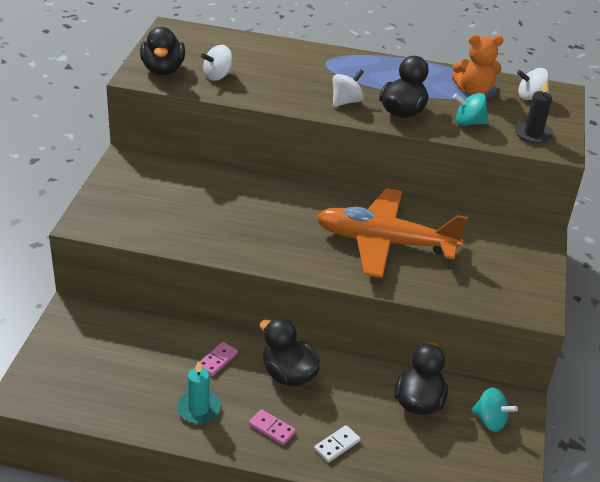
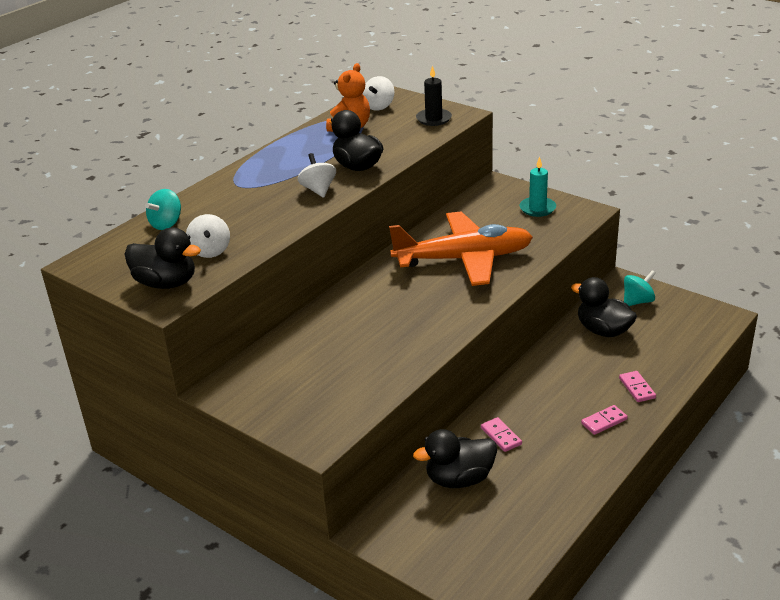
camera: 60 degrees left, 5 degrees down
(198, 409) = (561, 463): turquoise candle -> turquoise candle (537, 208)
(288, 374) = (540, 395): black duck -> black duck (459, 479)
(337, 445) = (637, 388): white domino -> pink domino
(384, 242) = (464, 259): orange plane -> orange plane turned 135 degrees counterclockwise
(468, 123) = (397, 141): turquoise spinning top -> turquoise spinning top (166, 224)

